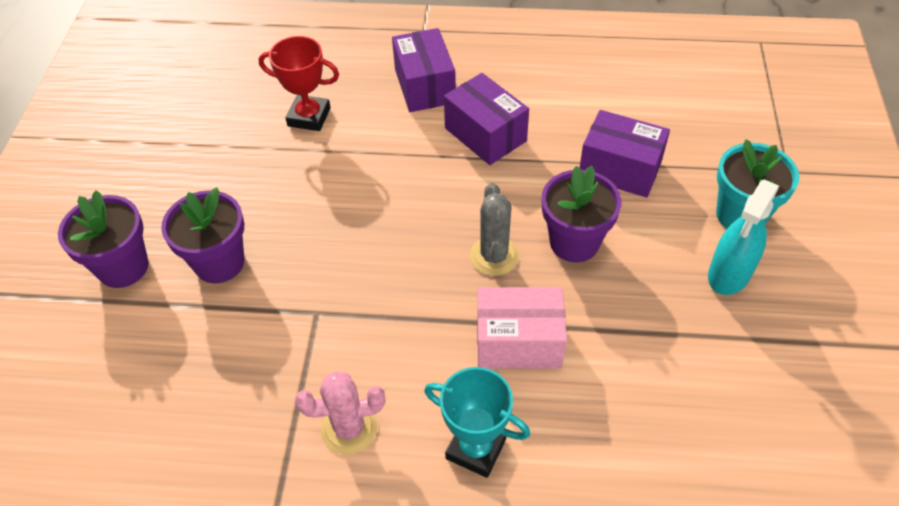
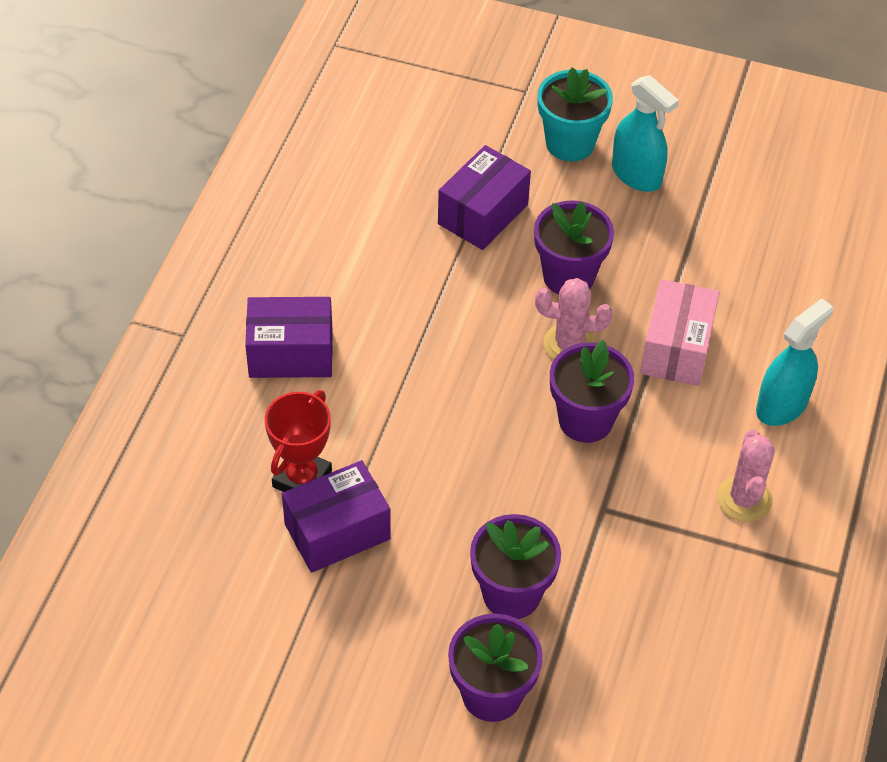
camera: 80 degrees left, 0 degrees up
(411, 283) = (585, 420): none -> purple flower pot
(476, 448) = (782, 405): turquoise trophy -> turquoise spray bottle
(485, 134) = (393, 313): purple box -> purple box (337, 531)
(494, 256) = (569, 344): grey cactus -> pink cactus

